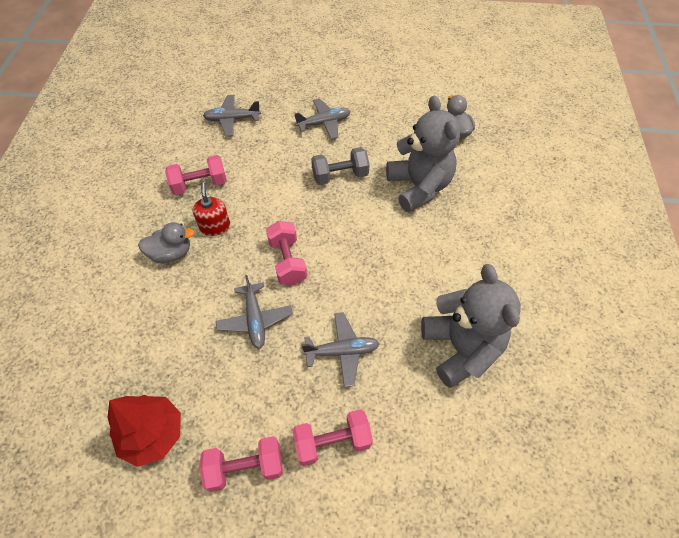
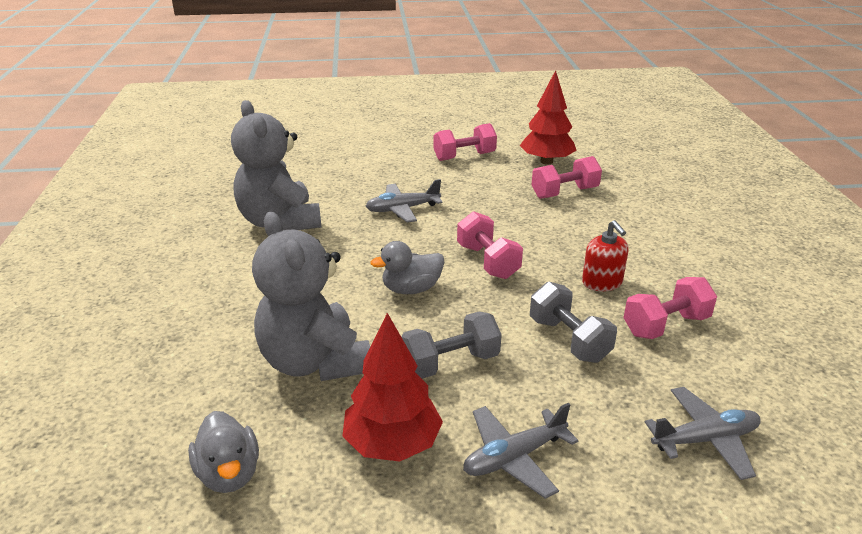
camera: 170 degrees right, 25 degrees down
(171, 253) = (633, 254): grey duck -> grey duck (411, 289)
(255, 319) = (500, 219): grey plane -> none
(265, 182) = (569, 340): none -> grey dumbbell
(332, 442) = (399, 170): pink dumbbell -> pink dumbbell (564, 193)
(379, 136) = (392, 443): none -> red tree

